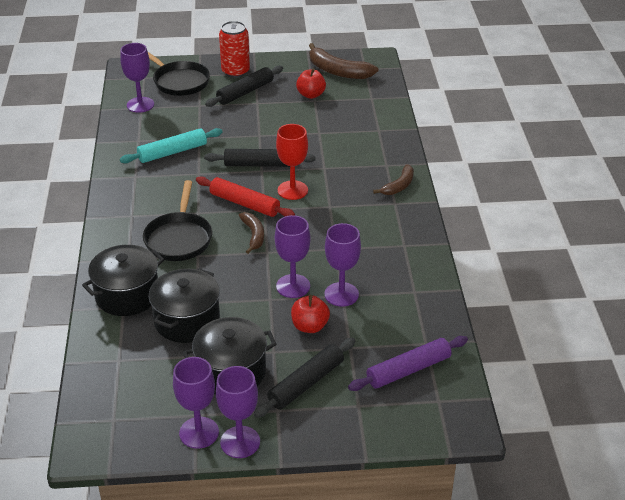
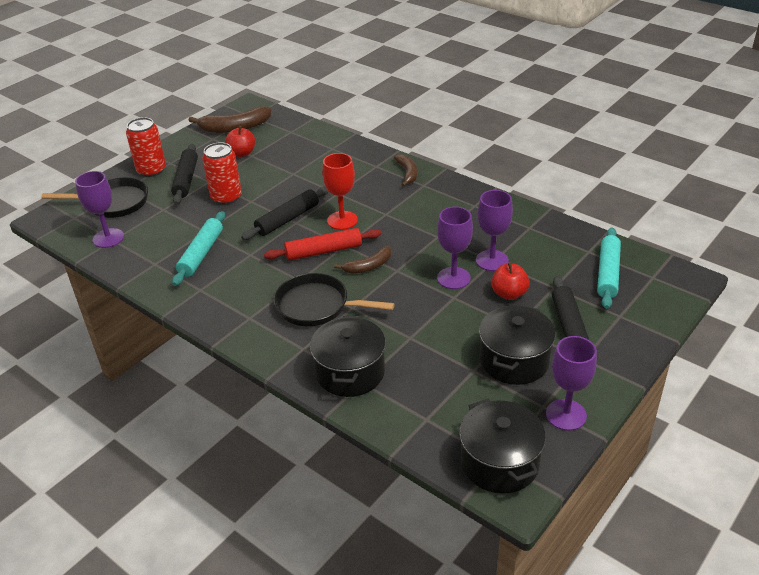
camera: 45 degrees left, 0 degrees up
(179, 238) = (317, 306): black pan -> black pan turned 150 degrees clockwise
(187, 320) = (425, 354): black pot -> black pot (499, 462)
(240, 442) = (599, 397): purple goblet -> none
(248, 122) = (226, 197): none -> red can
(253, 235) = (368, 266): brown banana -> brown banana turned 120 degrees clockwise
(408, 370) = (608, 273): purple rolling pin -> turquoise rolling pin

